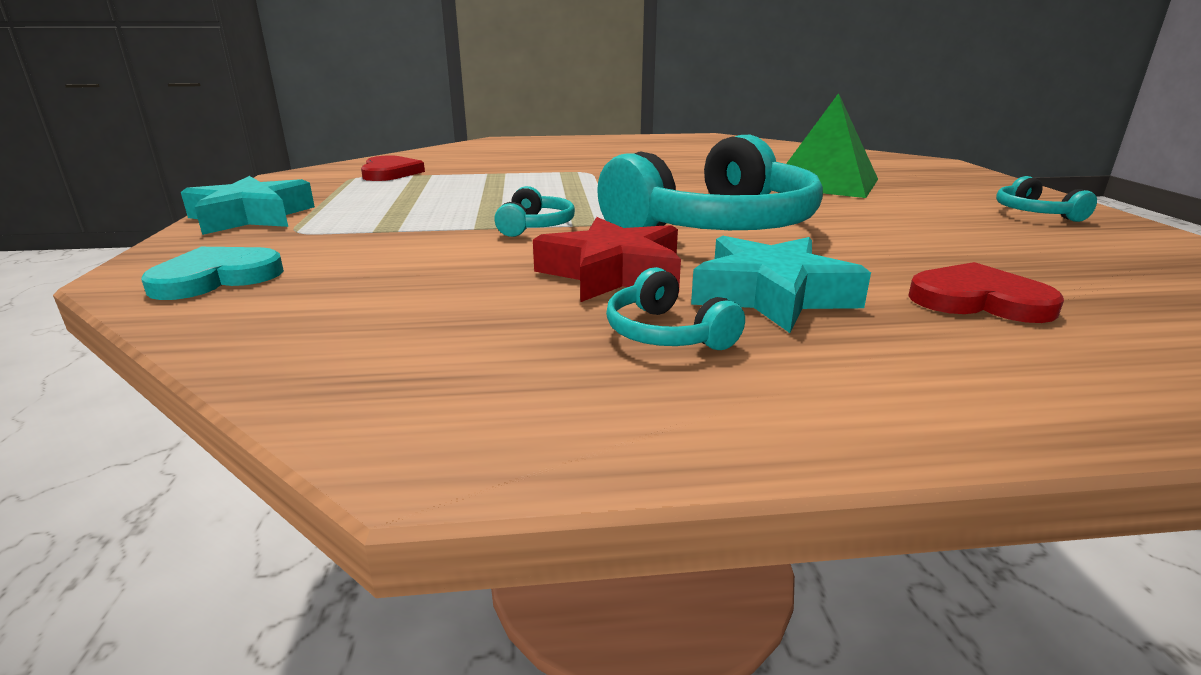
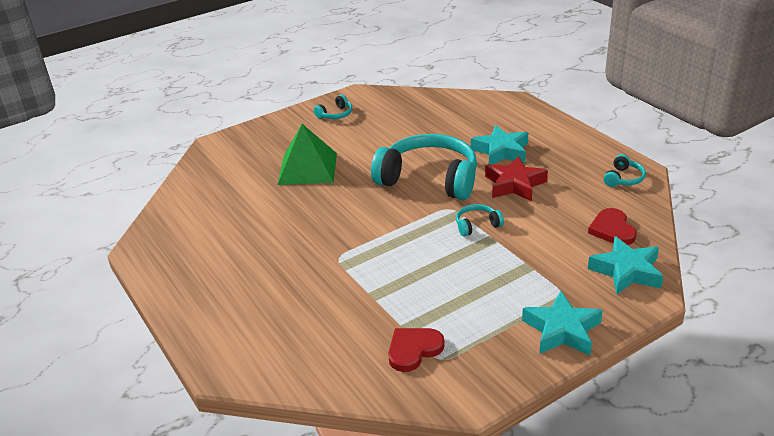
camera: 115 degrees left, 10 degrees up
(216, 278) = (626, 271): turquoise heart -> turquoise star
(666, 333) = (551, 160): turquoise headphones -> turquoise headphones (623, 178)
(978, 300) = (467, 120): red heart -> red heart (612, 229)

